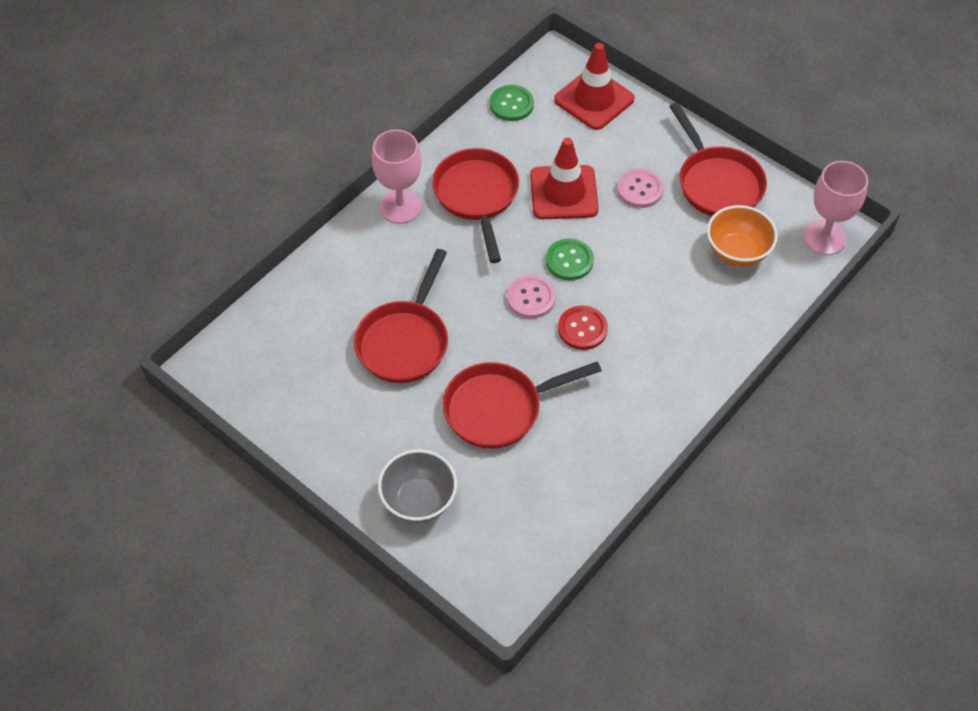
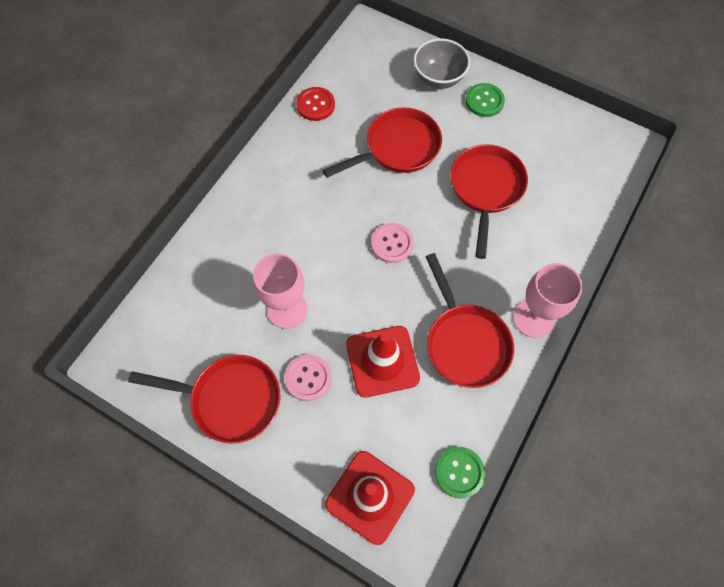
camera: 170 degrees right, 10 degrees up
(569, 261) = (365, 286): green button -> green button (484, 101)
(582, 329) = (343, 222): red button -> red button (315, 105)
(717, 183) = (230, 399): red pan -> red pan turned 135 degrees clockwise
(737, 252) = (211, 319): orange bowl -> none
(824, 238) = (127, 350): pink goblet -> pink goblet (287, 309)

